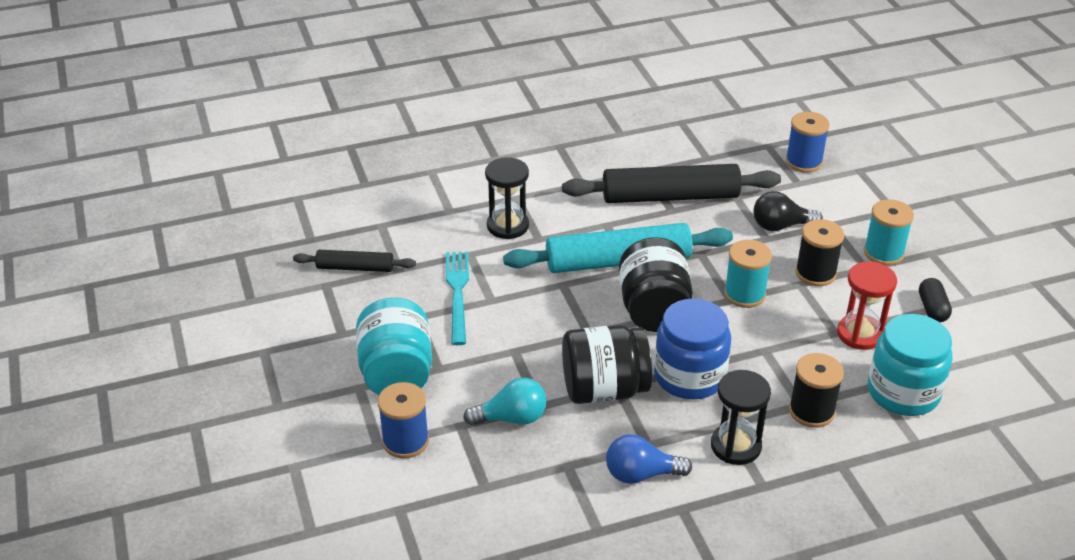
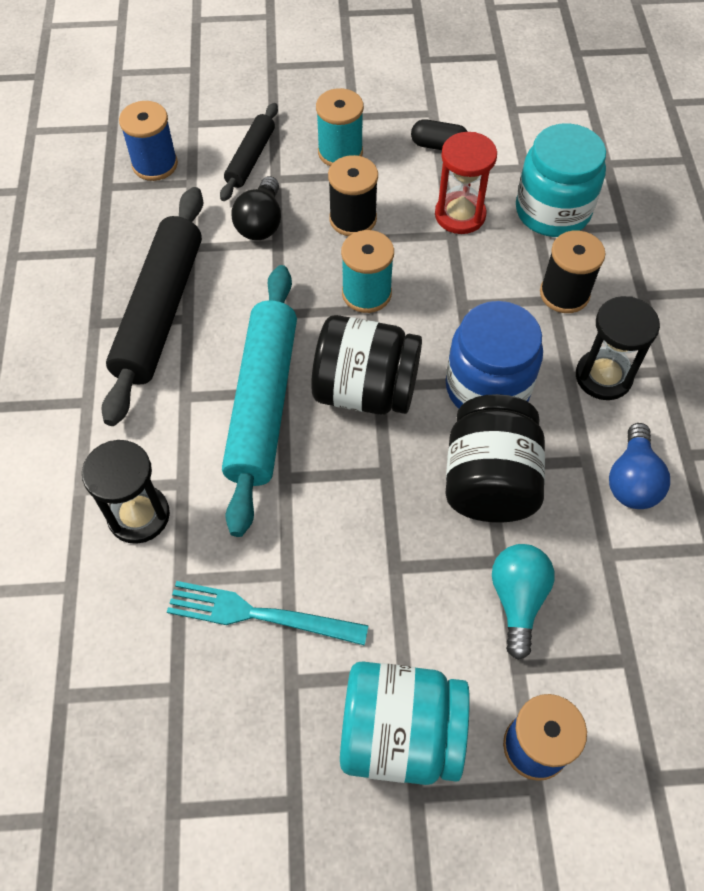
camera: 75 degrees left, 20 degrees up
(355, 268) = (149, 755): black rolling pin -> black rolling pin (251, 158)

